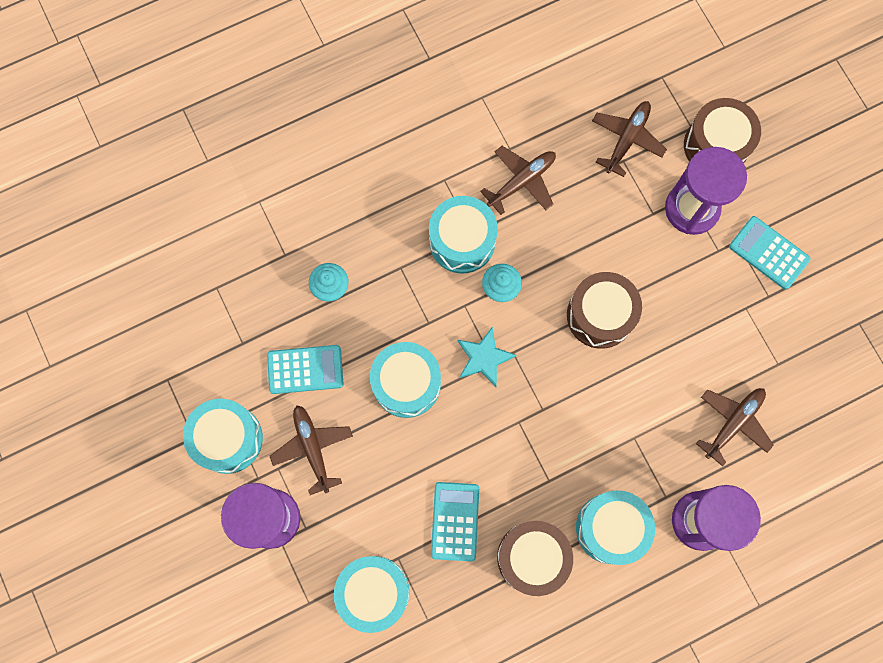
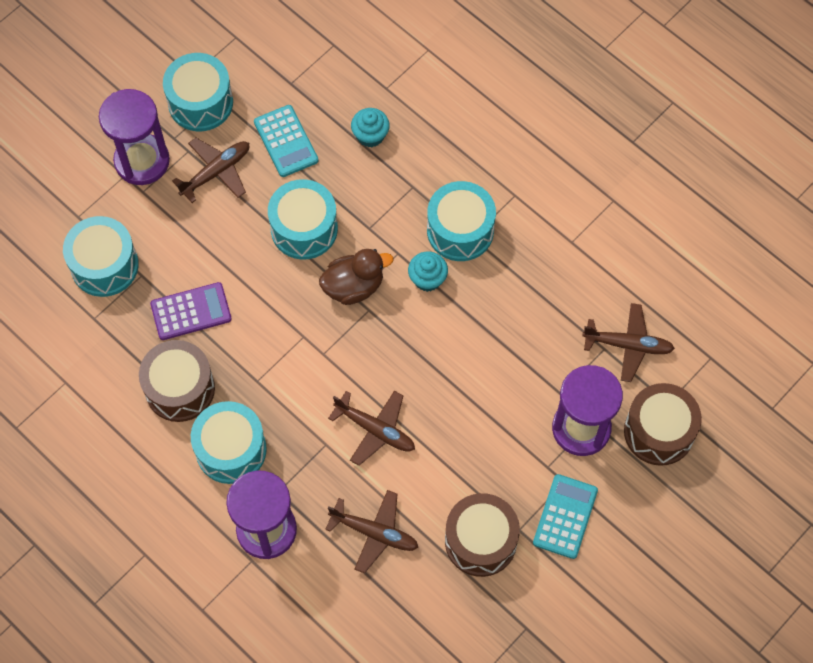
camera: 70 degrees right, 10 degrees down
(455, 521) = (191, 312): turquoise calculator -> purple calculator
(484, 358) = (354, 286): turquoise star -> brown duck
(522, 181) = (542, 263): brown plane -> brown plane (375, 430)
(600, 315) = (435, 376): brown drum -> brown drum (480, 541)

